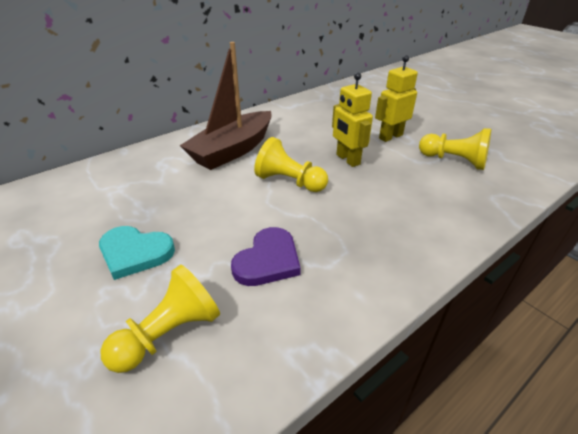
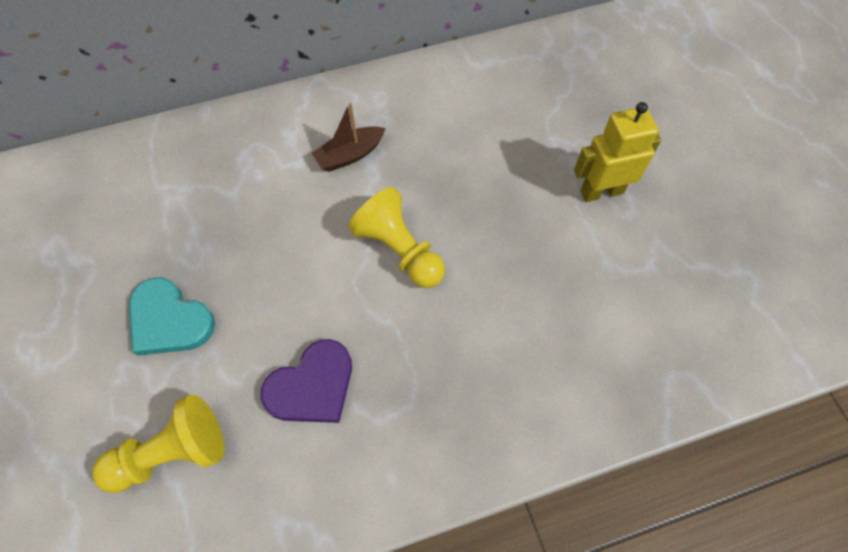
camera: 20 degrees right, 25 degrees up
(232, 150) = (350, 155): brown boat -> brown boat, size x0.47
(347, 159) = (505, 227): yellow robot -> none
(454, 161) = (666, 280): yellow pawn -> none

